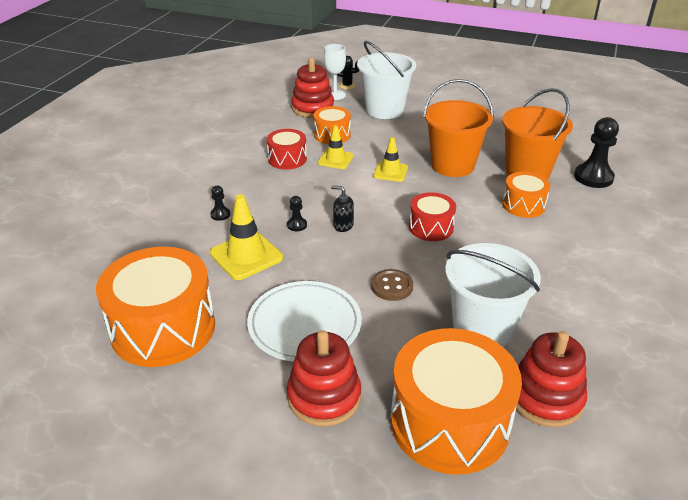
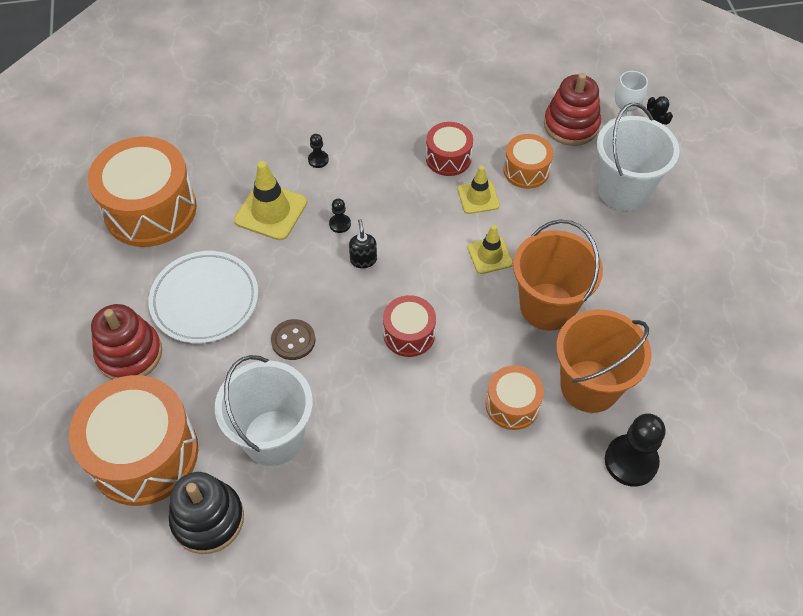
camera: 60 degrees right, 20 degrees up
(545, 398) = (208, 519): red stacking toy -> black stacking toy

